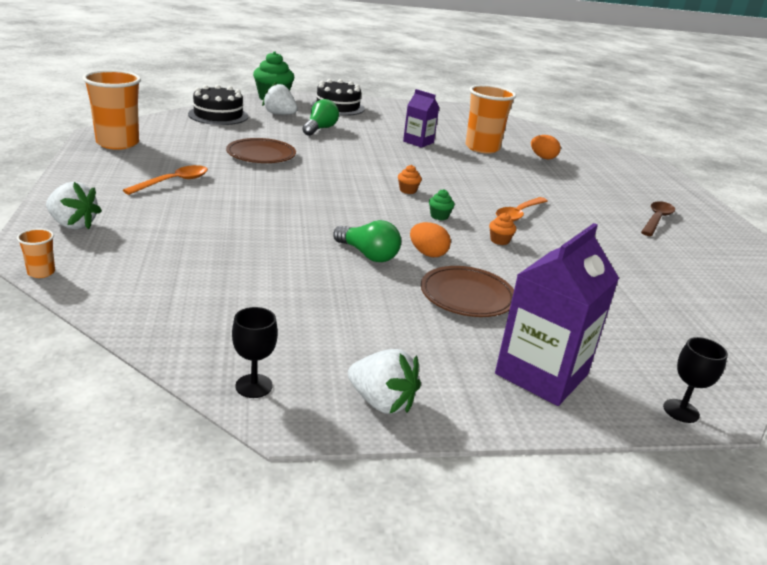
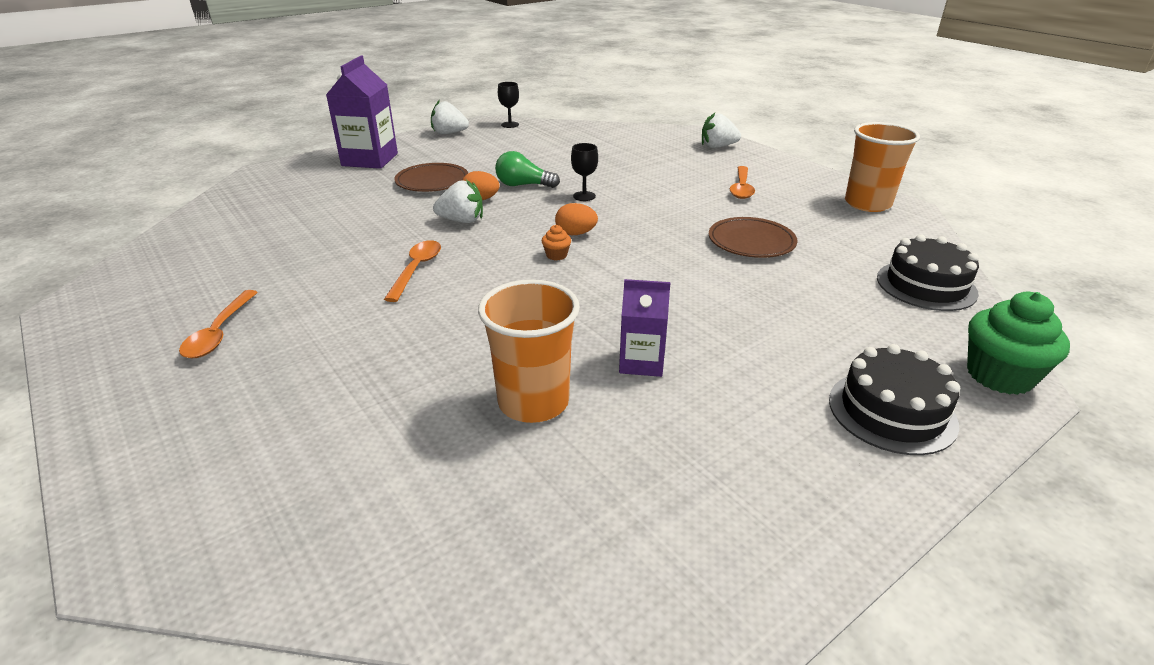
camera: 155 degrees right, 5 degrees up
(41, 272) = (672, 128): orange cup -> none
(280, 114) = (892, 329): white strawberry -> white strawberry (462, 221)
(320, 129) = (792, 321): green light bulb -> none
(439, 216) = (498, 236): green cupcake -> none
(499, 240) = (425, 230): orange cupcake -> none
(543, 157) = (409, 429): orange egg -> orange egg (575, 234)
(656, 219) = (219, 332): brown spoon -> orange spoon
(681, 411) = (284, 165): black goblet -> black goblet (584, 196)

